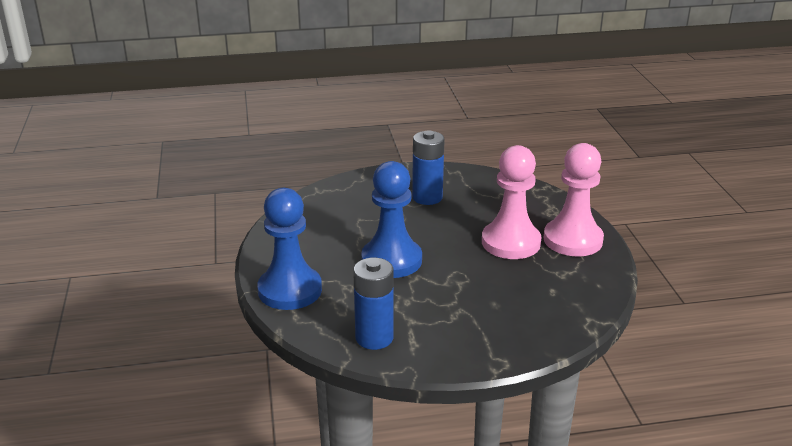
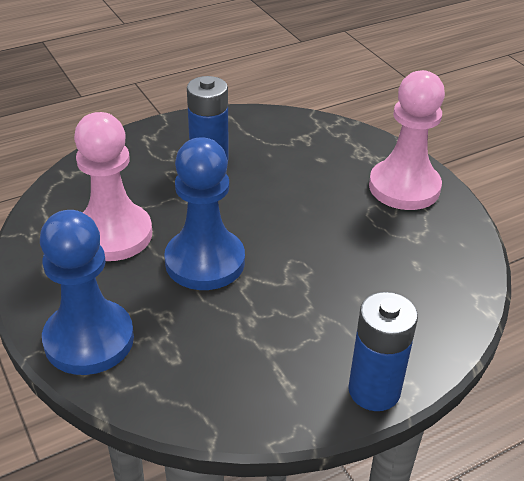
camera: 20 degrees left, 10 degrees up
(374, 338) = (234, 390): blue battery -> blue battery (374, 390)
(511, 242) = (336, 205): pink pawn -> pink pawn (113, 234)

